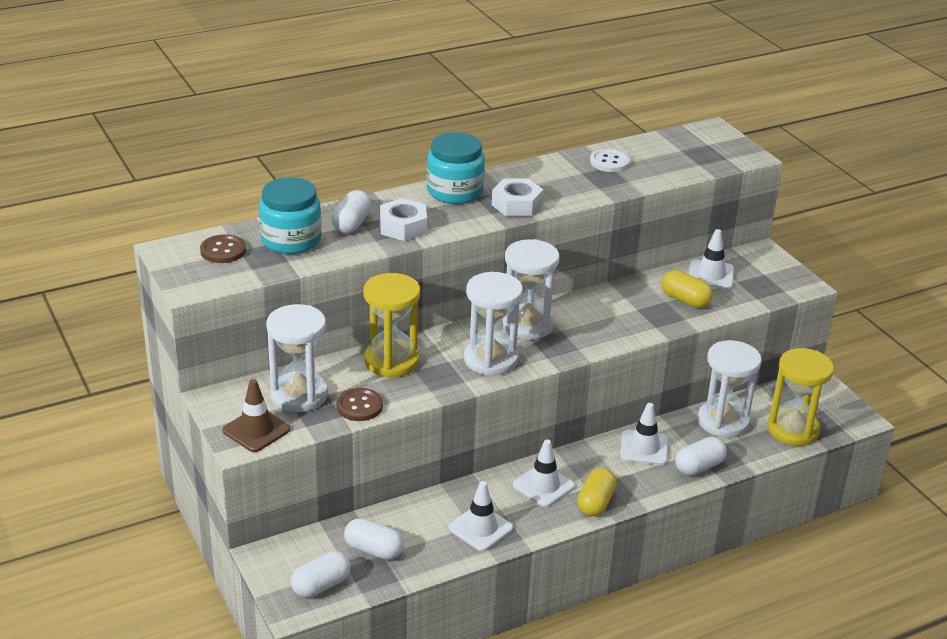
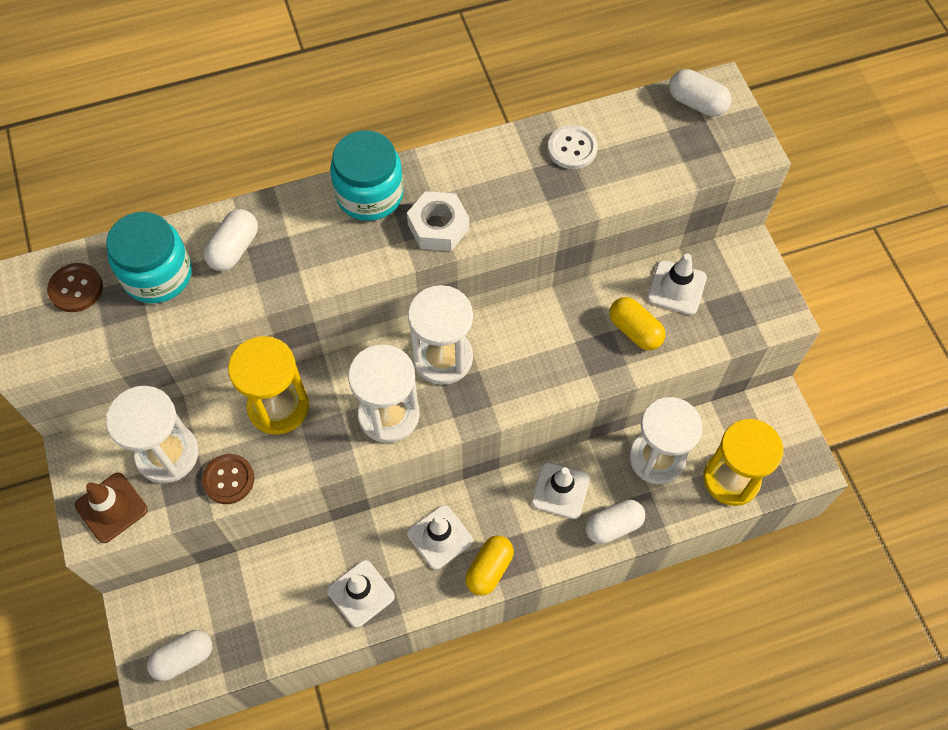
camera: 10 degrees right, 30 degrees up
(374, 550) = (245, 613): white capsule -> white capsule (696, 103)
(403, 227) = (293, 260): white nut -> none

